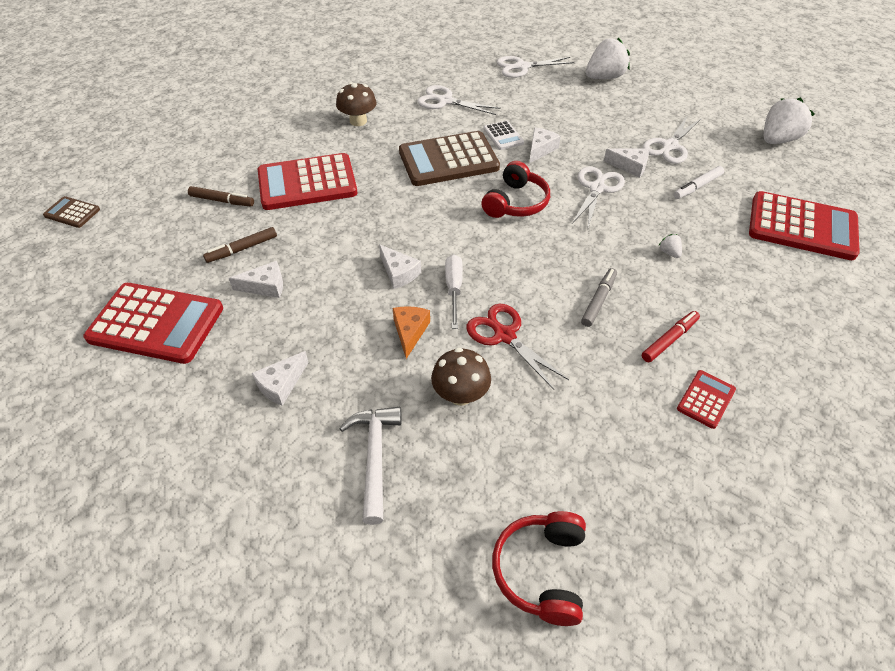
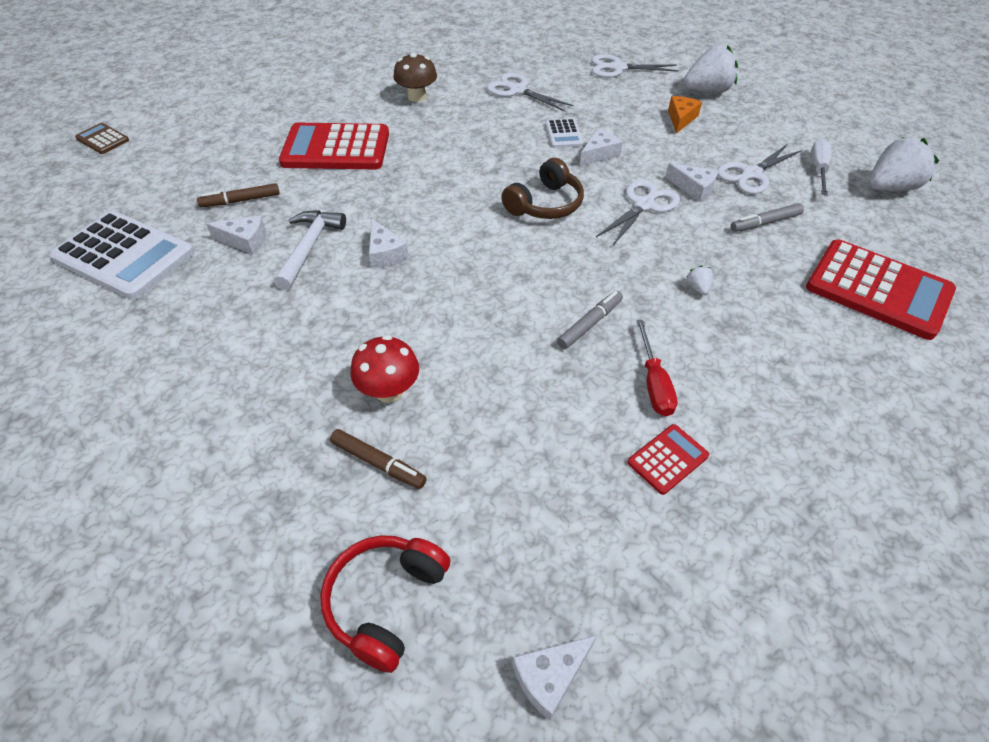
camera: 15 degrees right, 0 degrees up
(156, 324) = (124, 256): red calculator -> white calculator
(222, 201) = (245, 152): brown marker -> brown marker (378, 463)
(281, 384) = (212, 339): white cheese -> white cheese (550, 677)
(374, 457) = (267, 434): white hammer -> white hammer (309, 247)
(410, 332) = (367, 315): orange cheese -> orange cheese (681, 119)
(448, 160) = (492, 149): brown calculator -> none
(454, 289) = (435, 280): white screwdriver -> white screwdriver (818, 169)
(460, 394) = (389, 391): brown mushroom -> red mushroom
(504, 335) = (466, 339): red scissors -> none
(516, 202) = (545, 204): red headphones -> brown headphones
(669, 340) = (654, 383): red marker -> red screwdriver
(697, 187) = (765, 223): white marker -> grey marker

